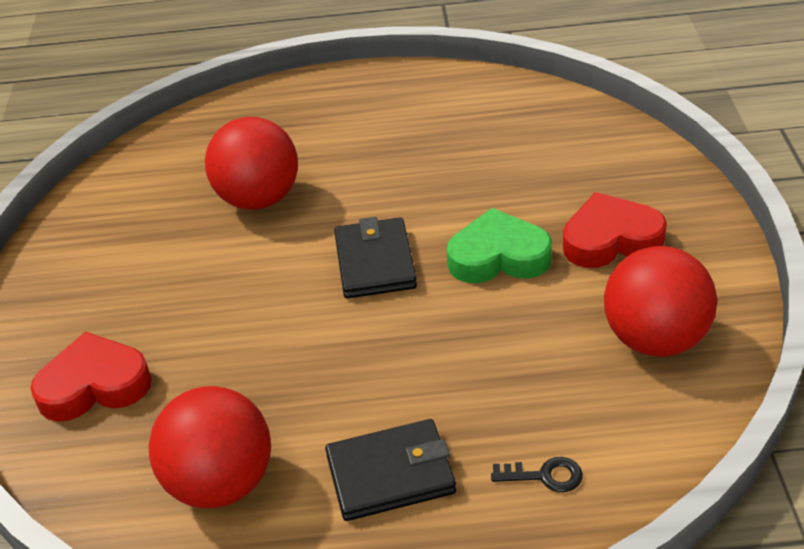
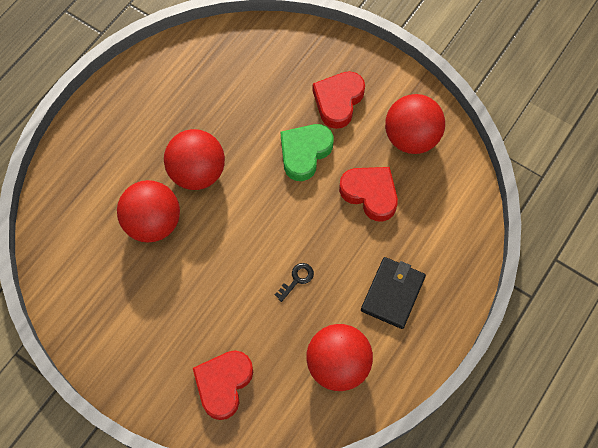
camera: 55 degrees left, 25 degrees up
(362, 191) = (197, 172): none -> red ball
(375, 262) = (257, 205): black wallet -> none
(517, 352) = (370, 194): none -> red heart
(544, 476) = (443, 238): black key -> black key (297, 279)

